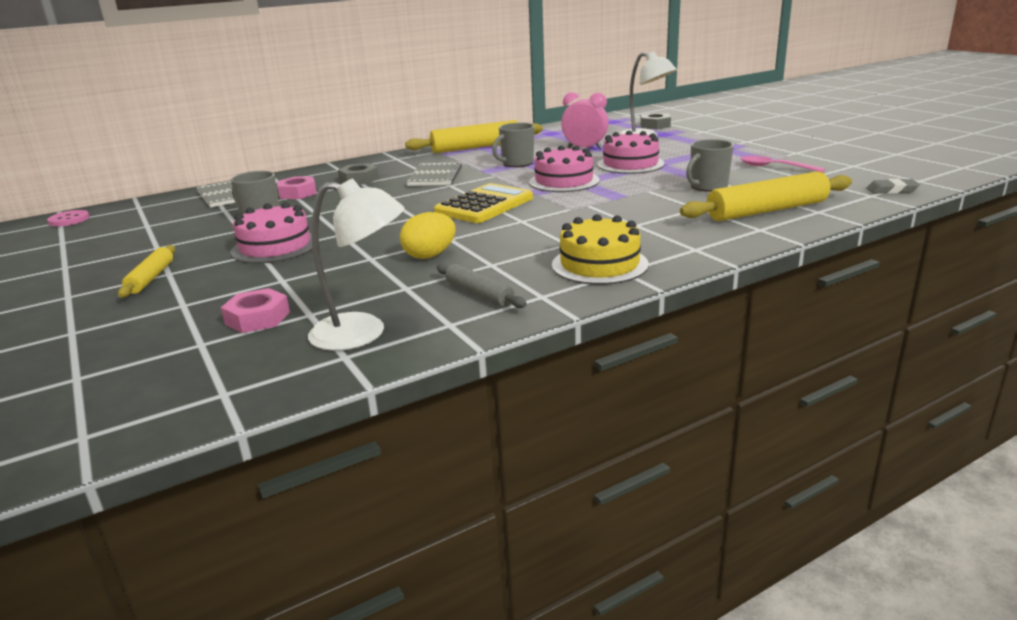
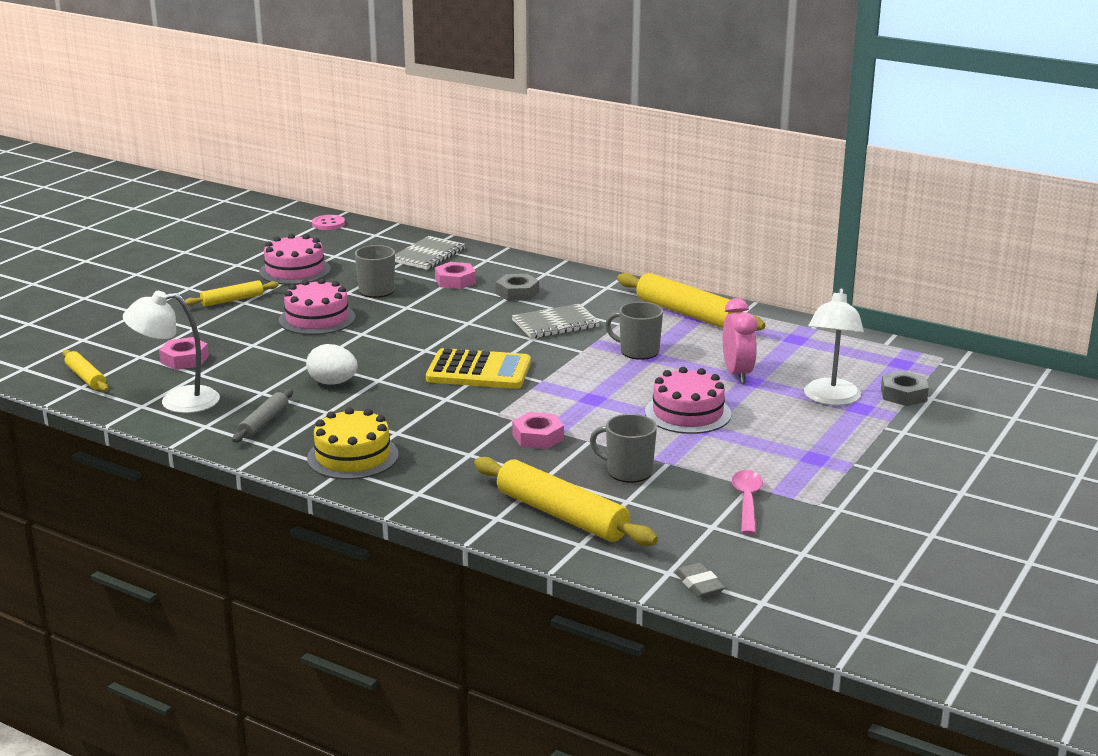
camera: 60 degrees right, 0 degrees up
(201, 387) = (86, 377): none -> yellow rolling pin
(363, 333) = (177, 401): white lamp -> white lamp turned 105 degrees clockwise
(430, 255) = (333, 383): yellow egg -> white egg
(564, 181) = (588, 391): pink cake -> pink cake (295, 271)
(626, 202) = (538, 437): none -> pink nut

